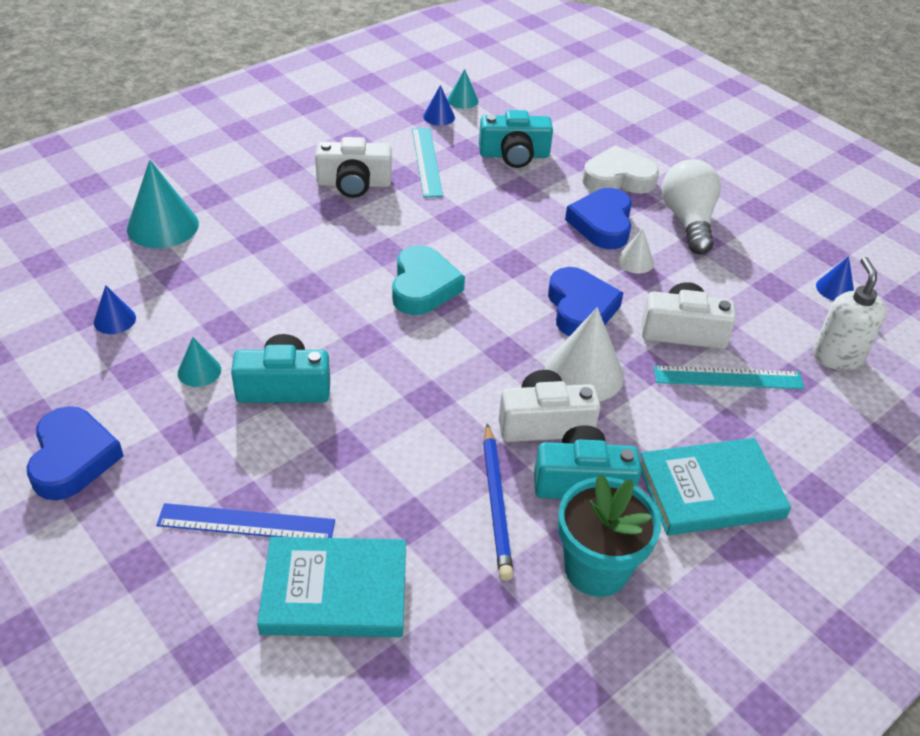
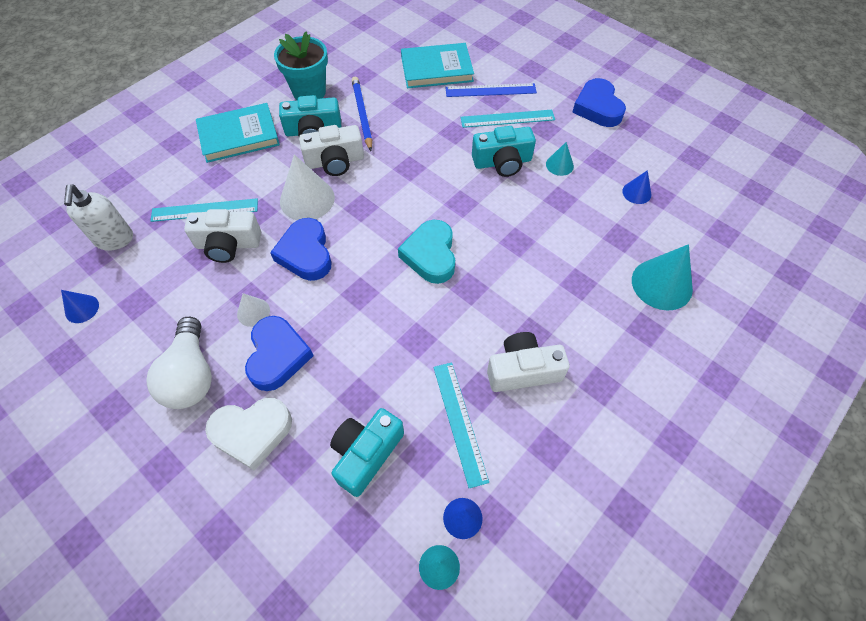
camera: 175 degrees right, 15 degrees up
(242, 459) = (507, 118): none -> turquoise ruler
(514, 155) = (366, 454): turquoise camera -> turquoise camera turned 45 degrees counterclockwise

